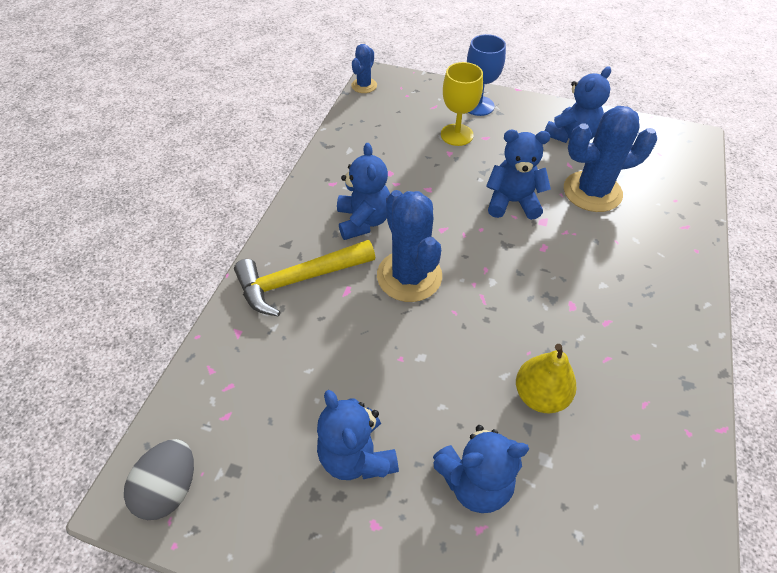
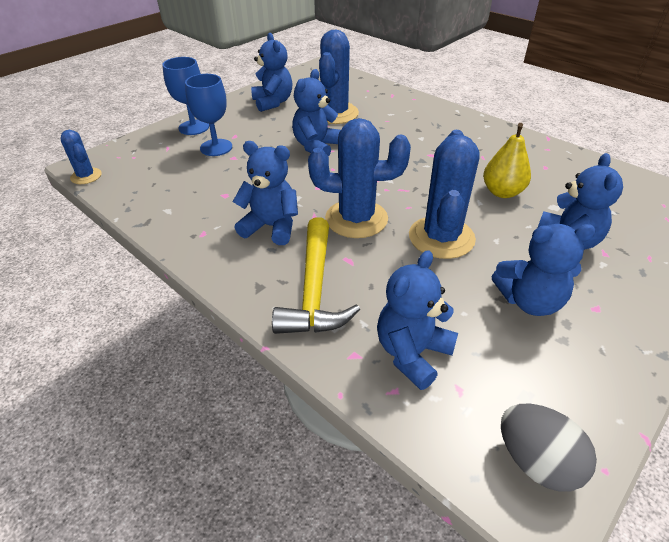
camera: 65 degrees left, 10 degrees down
(253, 371) = (412, 353): none -> blue teddy bear
(418, 354) = (441, 237): none -> blue cactus
(457, 135) = (216, 147): yellow goblet -> blue goblet

